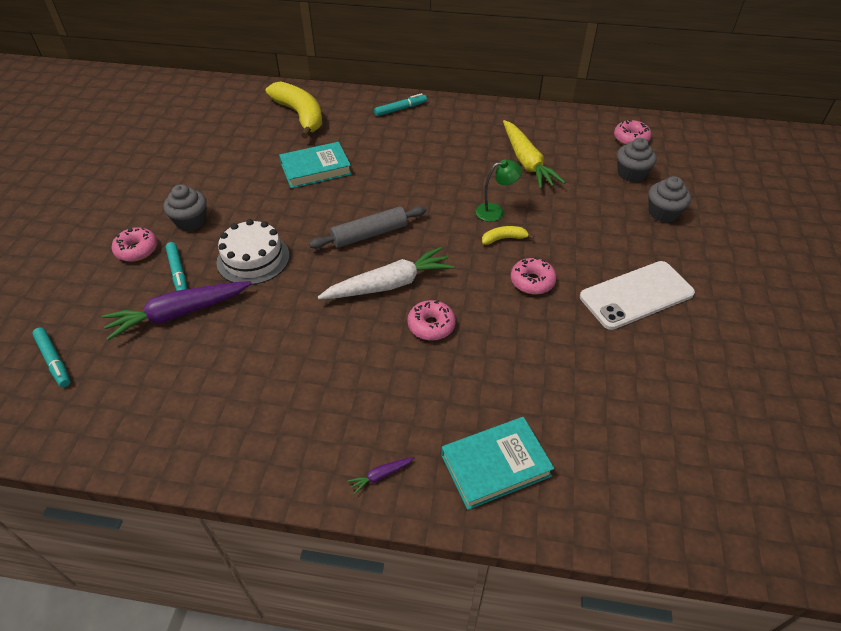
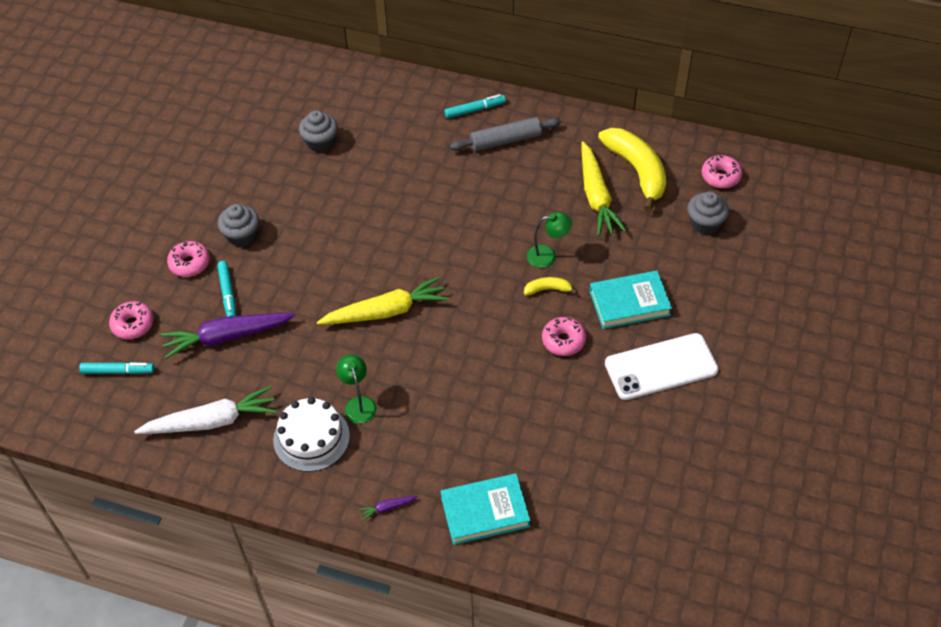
camera: 10 degrees right, 5 degrees up
(54, 360) = (118, 371): turquoise marker -> turquoise marker turned 60 degrees counterclockwise
(253, 259) = (299, 285): white cake -> white cake (311, 438)
(300, 115) = (364, 109): yellow banana -> yellow banana (637, 171)
(316, 169) = (372, 183): turquoise book -> turquoise book (629, 303)
(330, 364) = (358, 404): none -> green lamp
(346, 273) = (386, 311): none -> yellow carrot
(369, 234) = (415, 270): grey rolling pin -> grey rolling pin (505, 140)
(389, 284) = (425, 328): white carrot -> white carrot (211, 421)
(431, 325) = (456, 376): pink donut -> pink donut (133, 324)
(663, 213) = (721, 276): grey cupcake -> grey cupcake (320, 142)

